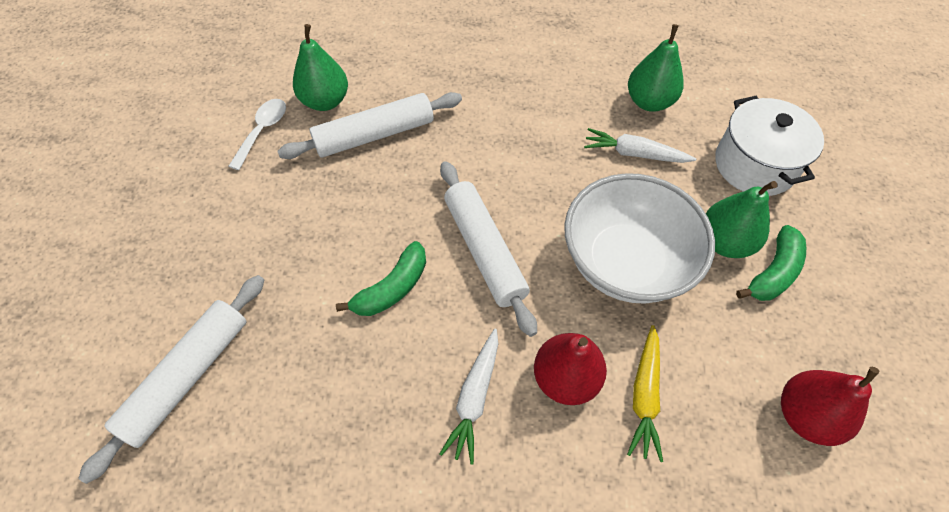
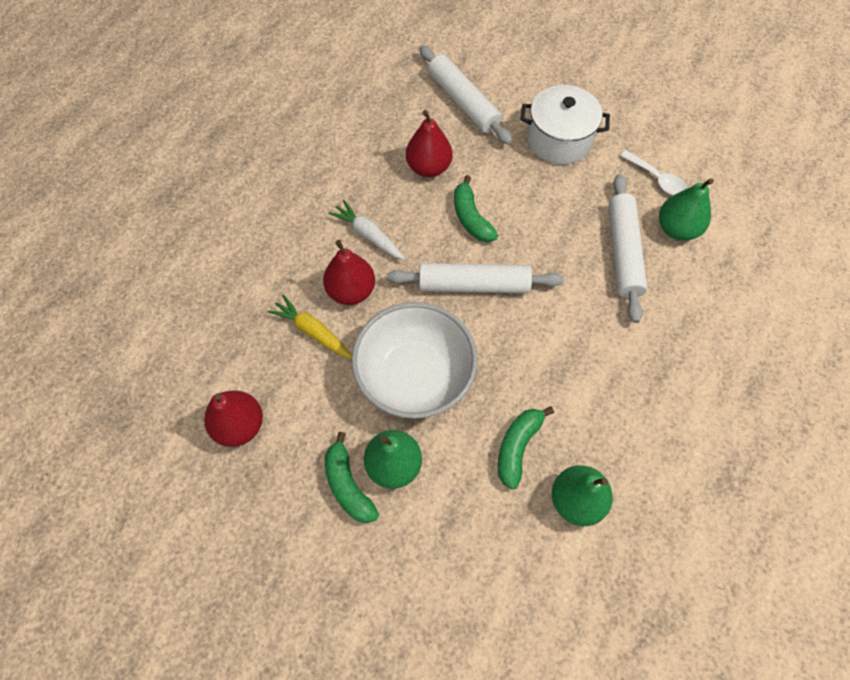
camera: 115 degrees right, 5 degrees up
(329, 371) = (428, 167): none -> red pear
(634, 154) = (517, 447): white carrot -> green banana
(754, 165) = (457, 552): white pot -> white pot (559, 140)

